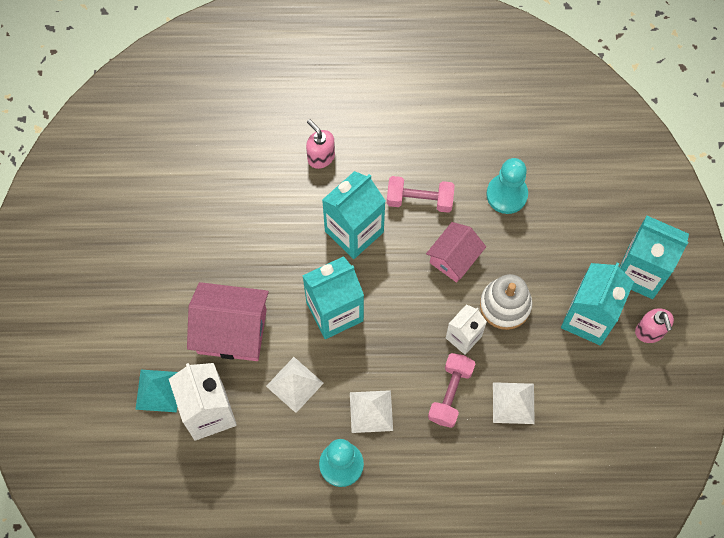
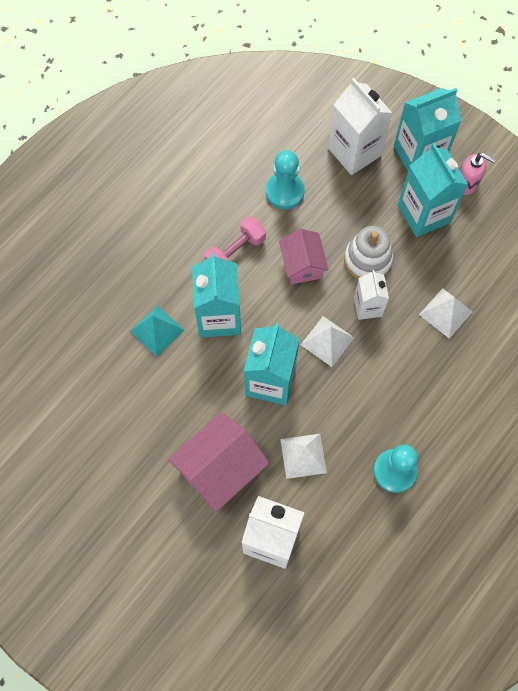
camera: 50 degrees left, 0 degrees up
(158, 390) = (220, 565): turquoise pyramid -> turquoise pyramid (157, 330)
(321, 157) = (137, 293): pink soap dispenser -> none
(371, 411) = (371, 416): white pyramid -> white pyramid (327, 341)
(450, 394) = (403, 350): pink dumbbell -> none
(594, 219) = (354, 152): none -> white carton

